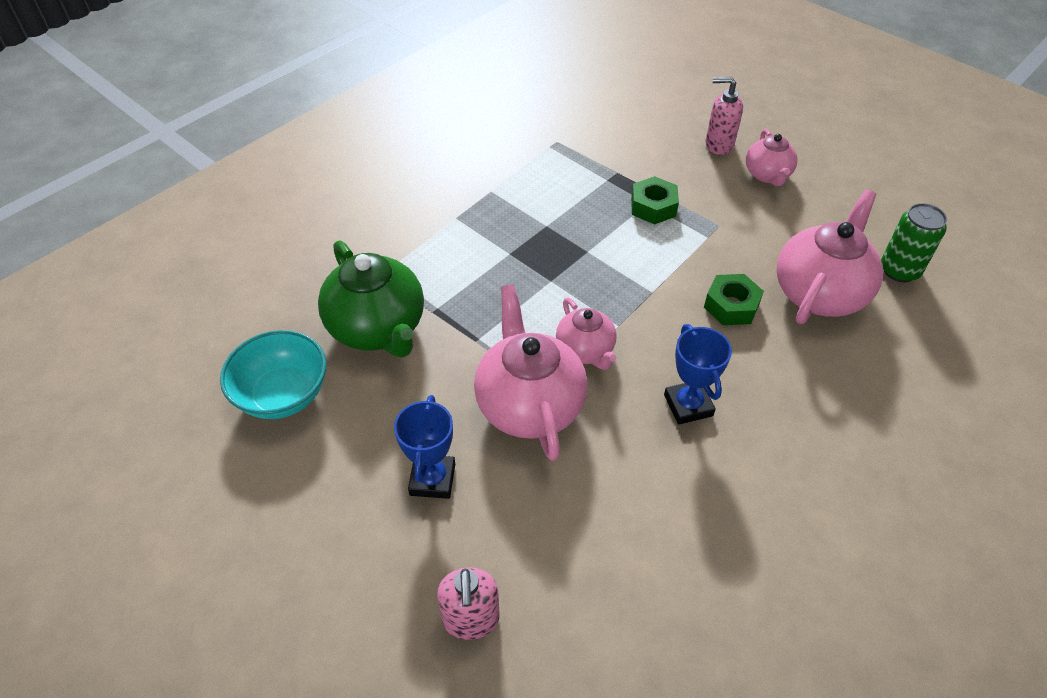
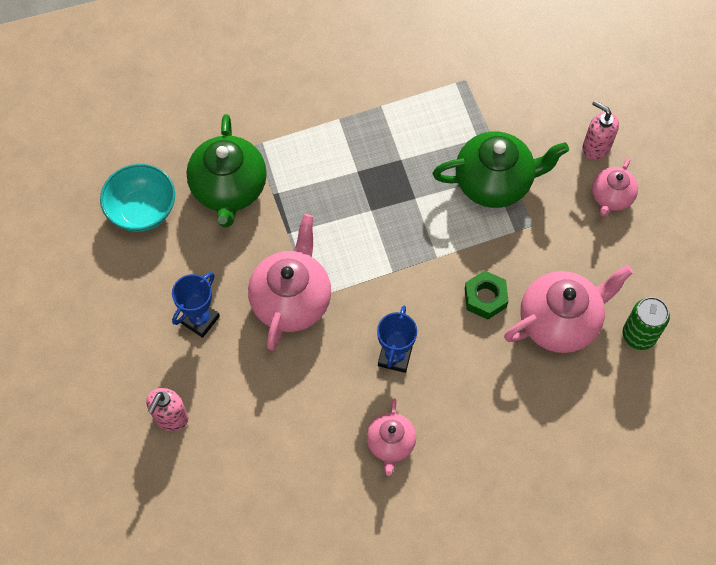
camera: 30 degrees right, 15 degrees up
(585, 351) = (356, 279): pink teapot -> pink teapot (390, 444)
(653, 207) = (494, 182): green nut -> green teapot

